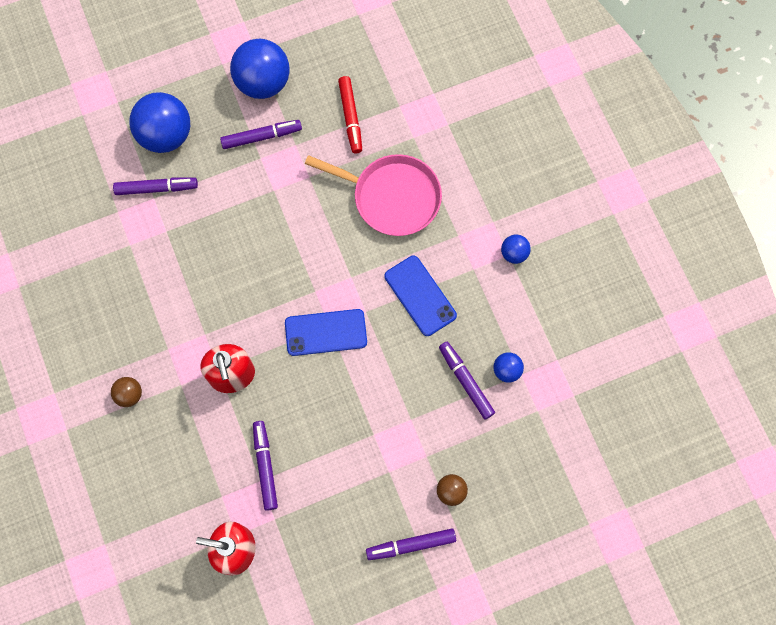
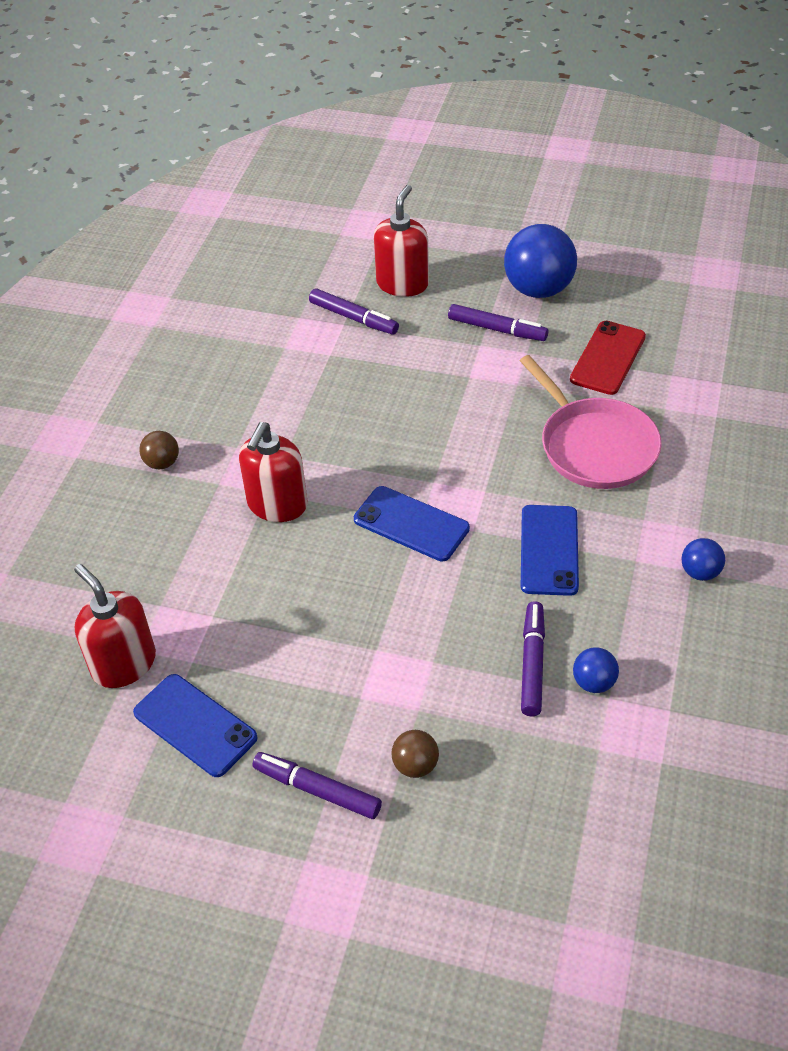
camera: 40 degrees right, 25 degrees down
(166, 135) = (402, 284): blue ball -> red soap dispenser
(265, 467) = (230, 606): purple marker -> none
(311, 557) = (195, 725): none -> blue phone
(350, 117) = (608, 358): red marker -> red phone

